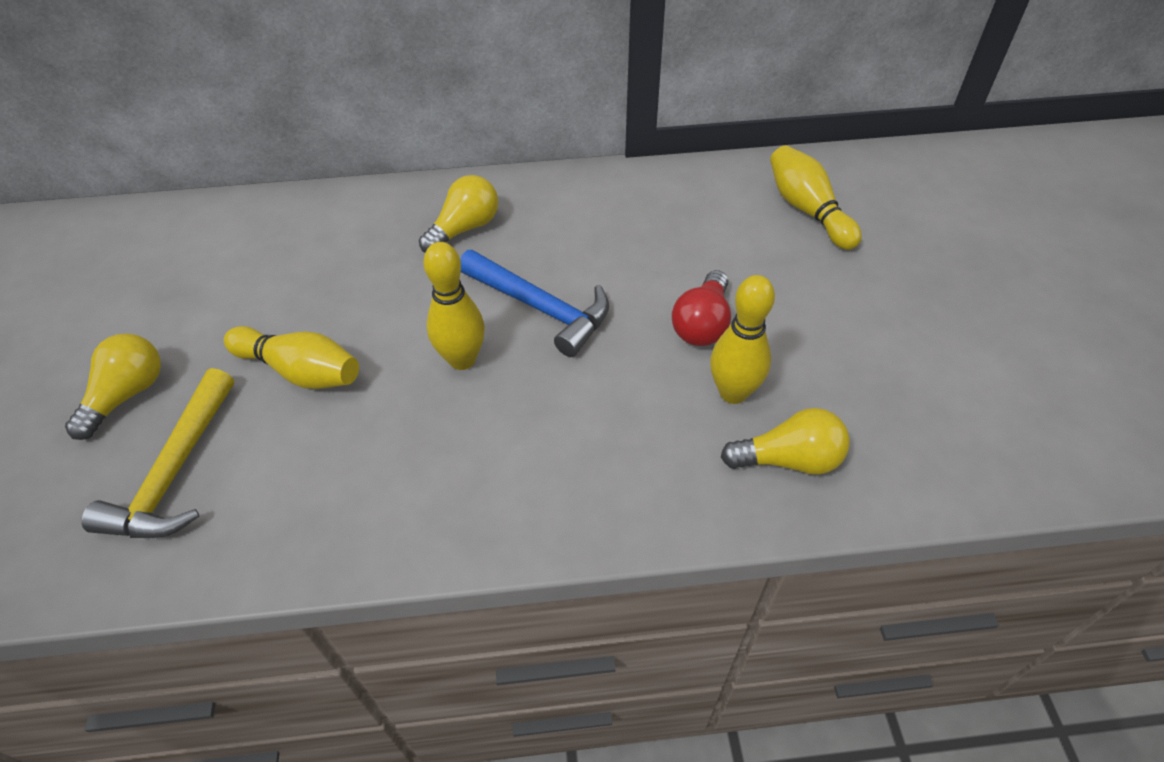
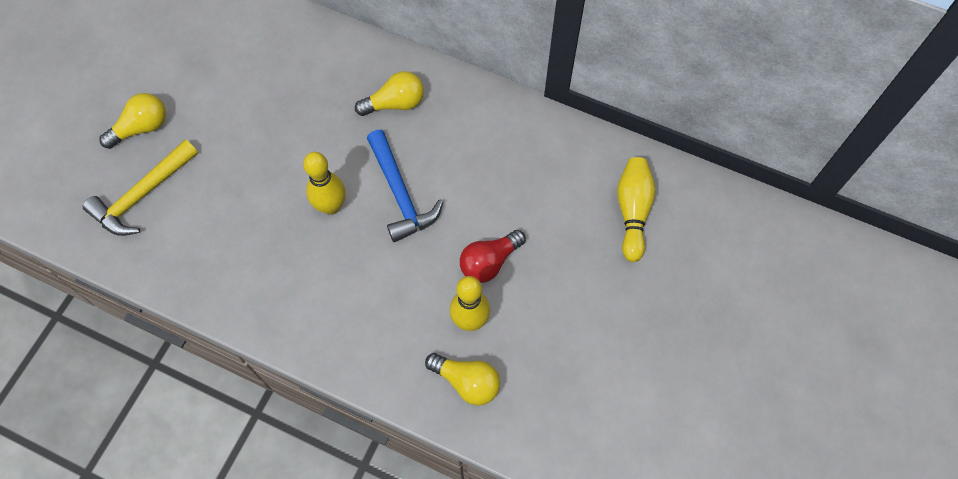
camera: 30 degrees right, 15 degrees up
(300, 371) = (238, 163): yellow bowling pin -> none

